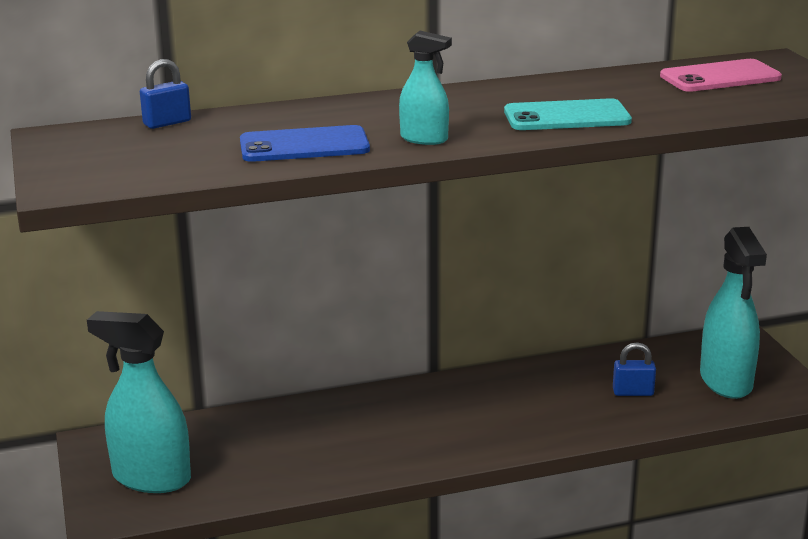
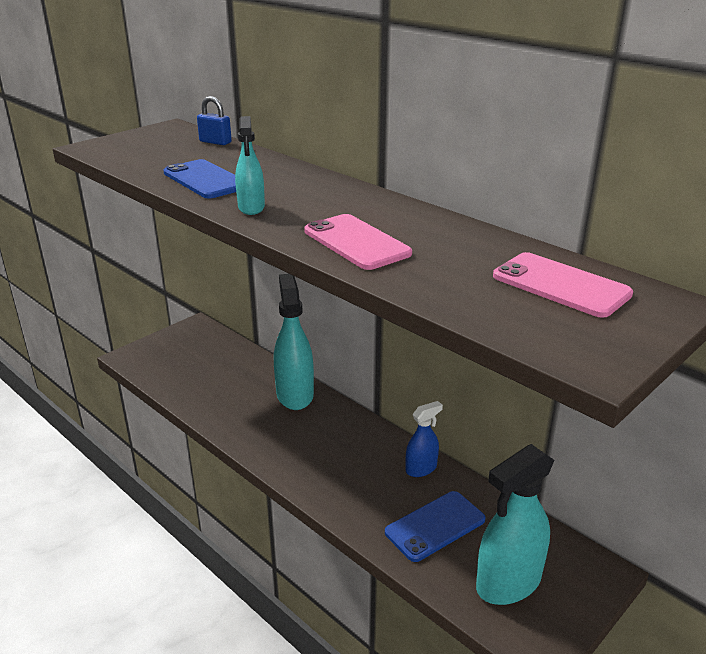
camera: 60 degrees right, 5 degrees up
(151, 478) = (173, 356): turquoise spray bottle -> turquoise spray bottle (295, 394)
(547, 374) = (421, 468): none -> blue spray bottle
(566, 117) = (356, 242): turquoise phone -> pink phone
(633, 392) = (435, 526): blue padlock -> blue phone

